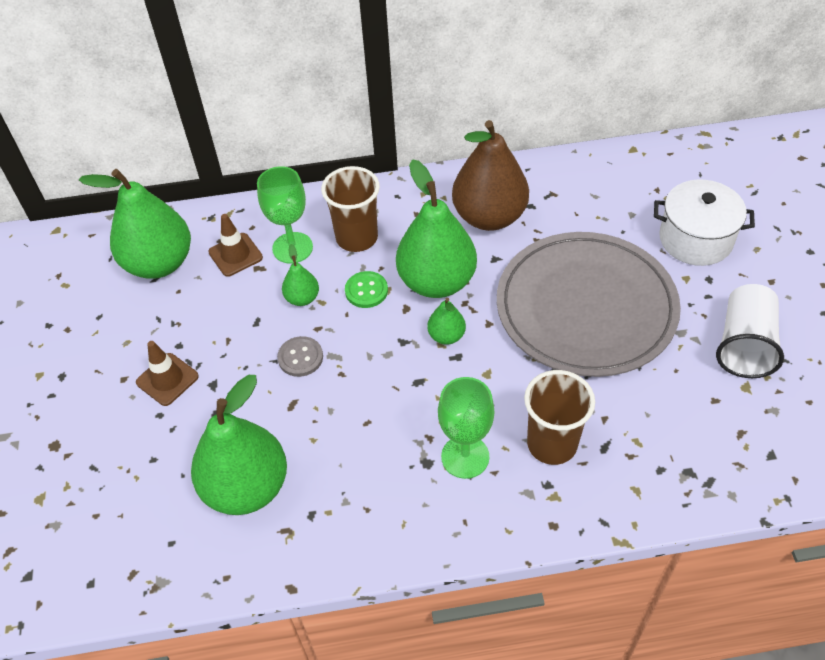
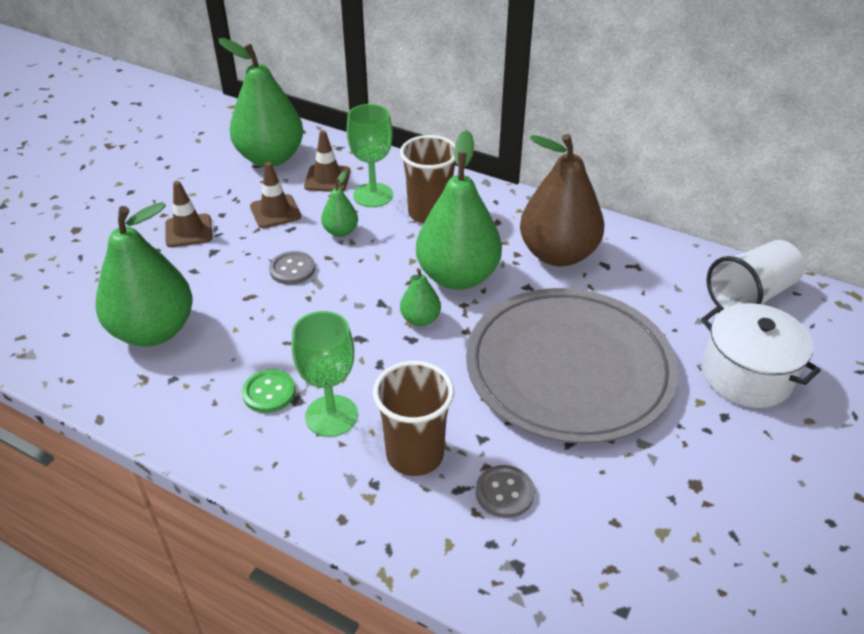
camera: 35 degrees right, 10 degrees down
(225, 313) = (275, 211): none -> brown traffic cone
(366, 291) = (394, 252): green button -> green button (269, 392)
(634, 429) = (504, 493): none -> grey button
(744, 345) = (701, 494): white cup -> white cup (750, 296)

